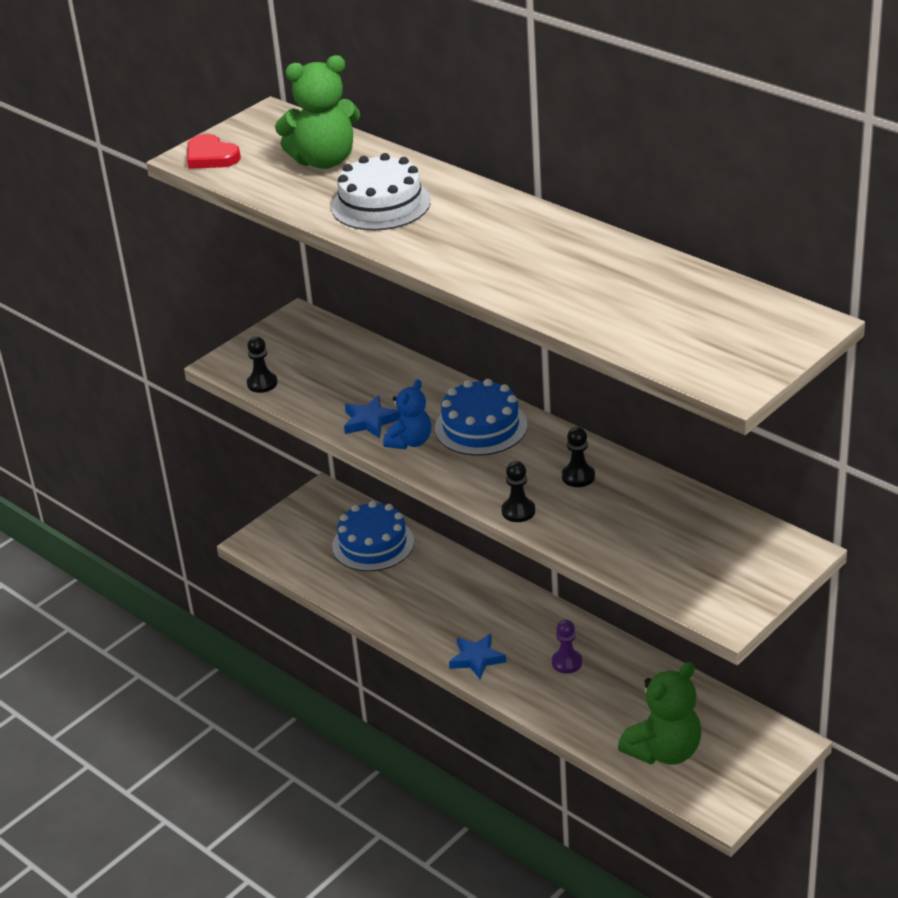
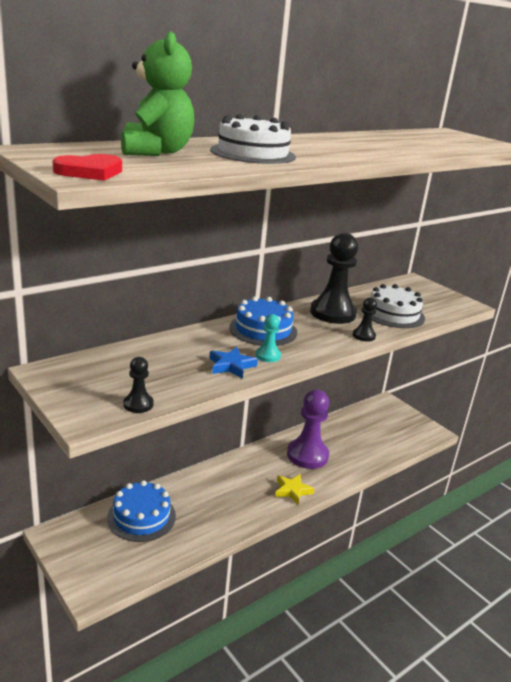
camera: 85 degrees left, 10 degrees down
(410, 442) = (268, 356): blue teddy bear -> turquoise pawn
(476, 659) = (292, 491): blue star -> yellow star
(567, 662) = (307, 455): purple pawn -> purple pawn, size x2.13
(578, 476) = (333, 313): black pawn -> black pawn, size x2.13
(619, 534) = (393, 314): none -> white cake
(664, 751) = (389, 439): green teddy bear -> none

